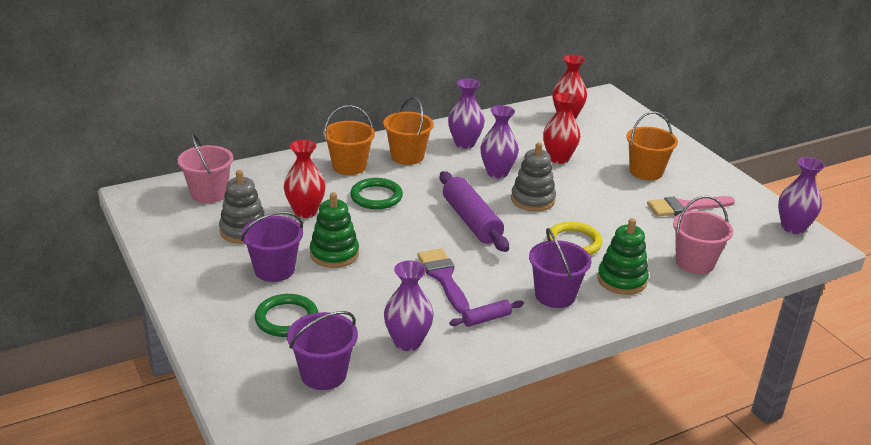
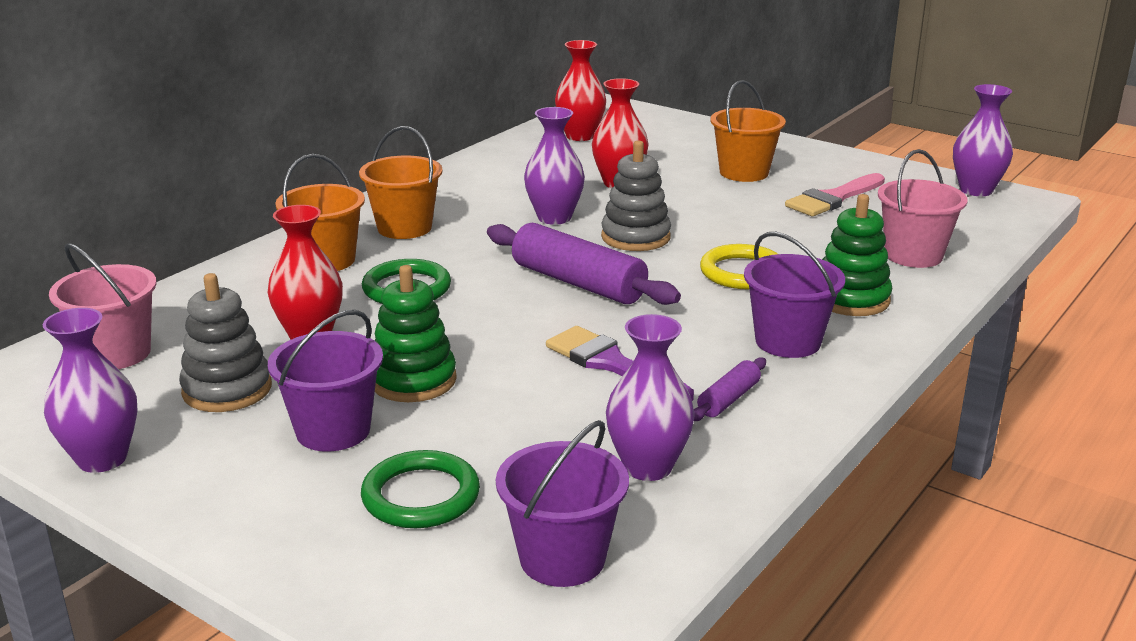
camera: 25 degrees left, 5 degrees down
(464, 143) = (473, 194): purple vase -> purple vase (102, 459)

